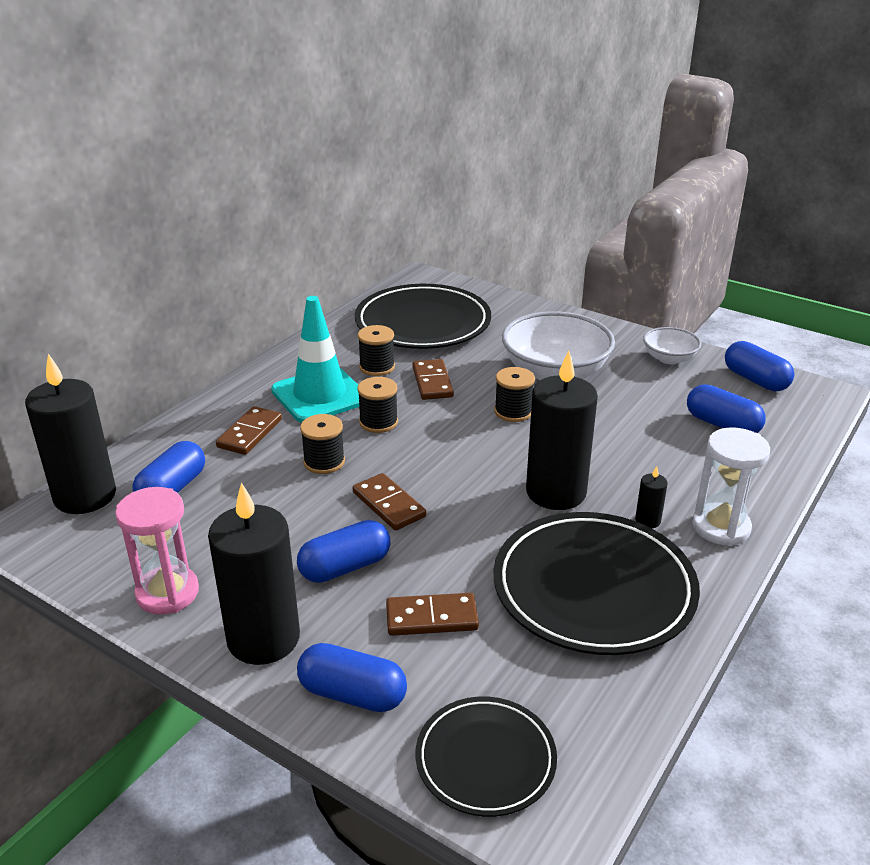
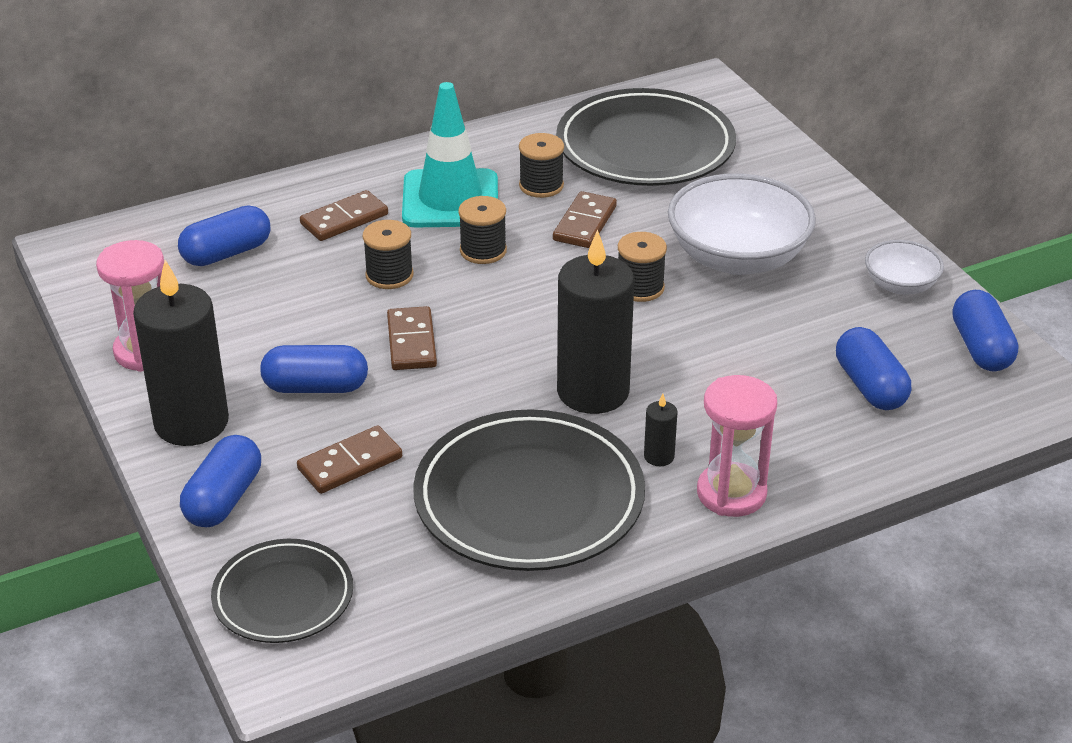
camera: 30 degrees right, 5 degrees up
(85, 496) = (146, 233): black candle -> none
(352, 694) = (223, 499): blue capsule -> blue capsule turned 60 degrees clockwise
(431, 618) = (350, 463): brown domino -> brown domino turned 60 degrees counterclockwise
(721, 527) = (731, 493): white hourglass -> pink hourglass

